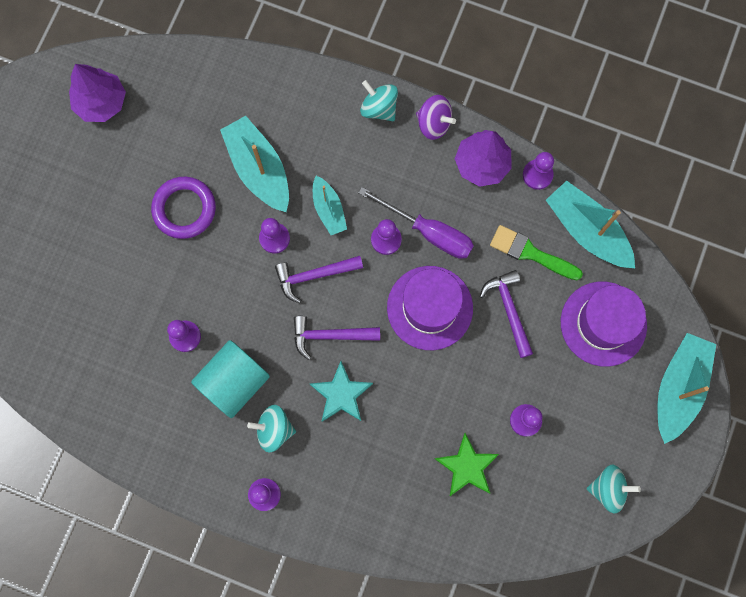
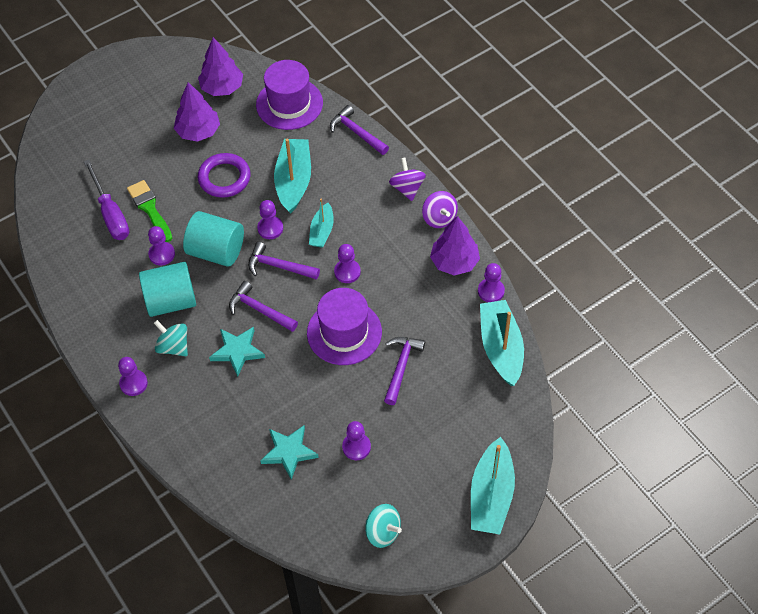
camera: 35 degrees right, 20 degrees down
(116, 171) = (198, 132): none -> purple tree
(238, 298) = (216, 251): none -> turquoise cylinder
(283, 73) = (357, 133): none -> purple hammer
(379, 108) = (407, 188): turquoise spinning top -> purple spinning top
(428, 232) = (381, 284): purple screwdriver -> purple screwdriver (110, 213)
(467, 467) = (289, 452): green star -> turquoise star
(531, 253) = (446, 339): green brush -> green brush (150, 209)
(603, 323) = (466, 417): purple hat -> purple hat (289, 104)
(678, 388) = (491, 495): turquoise boat -> turquoise boat turned 135 degrees clockwise

